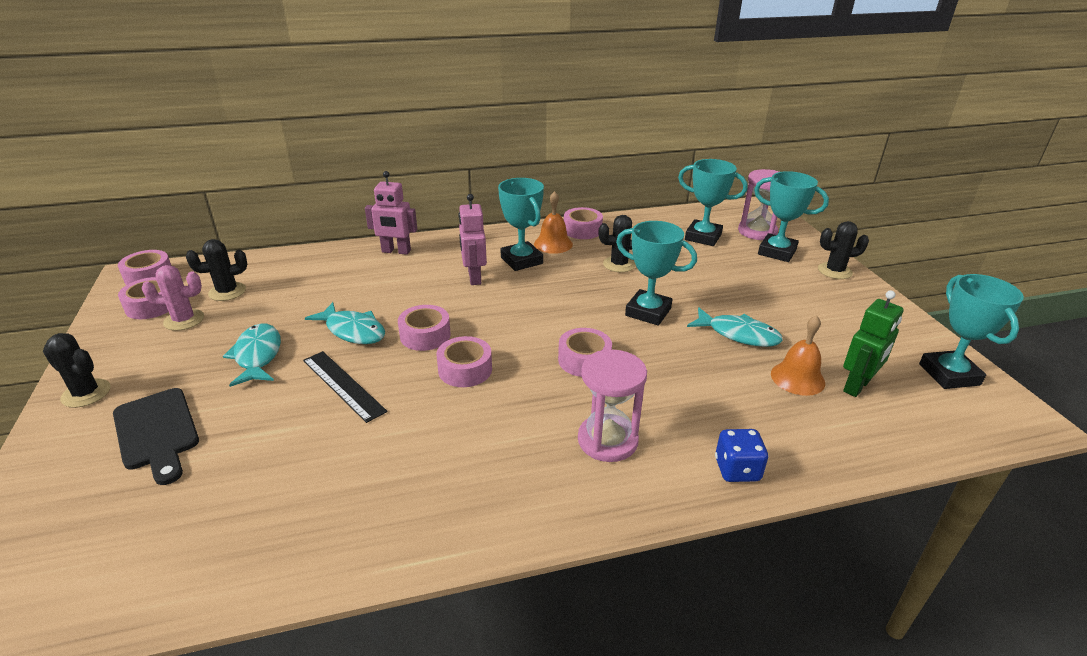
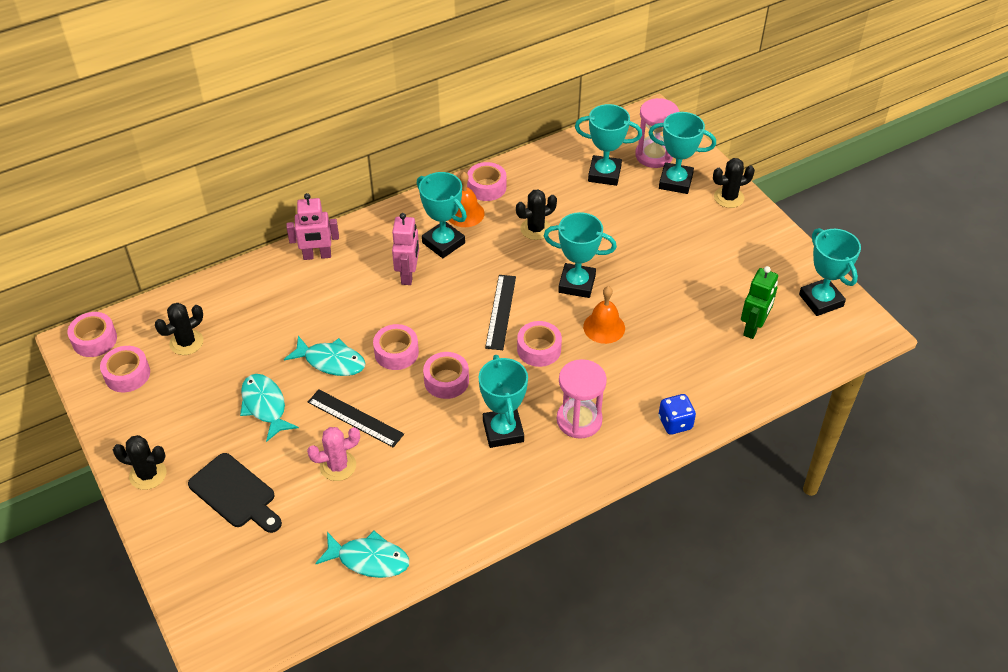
camera: 15 degrees left, 15 degrees up
(184, 320) = (171, 383): pink cactus -> pink cactus (338, 466)
(474, 277) = (408, 275): pink robot -> pink robot turned 150 degrees counterclockwise
(506, 432) = (503, 431): none -> turquoise trophy
(555, 321) = (501, 312): none -> black ruler
(738, 334) = (657, 293): turquoise fish -> turquoise fish (369, 559)
(797, 378) = (708, 330): orange bell -> orange bell (604, 327)

